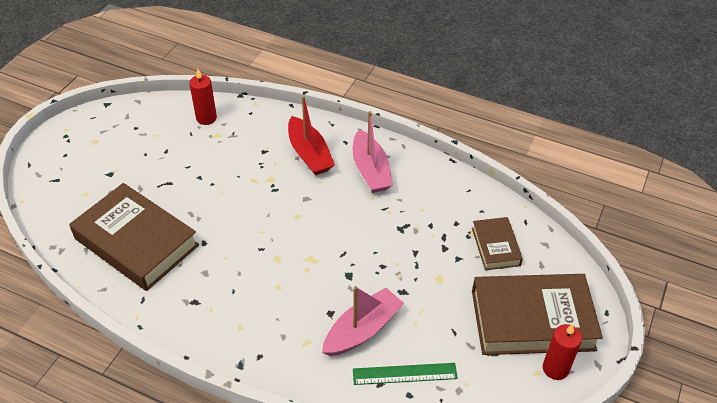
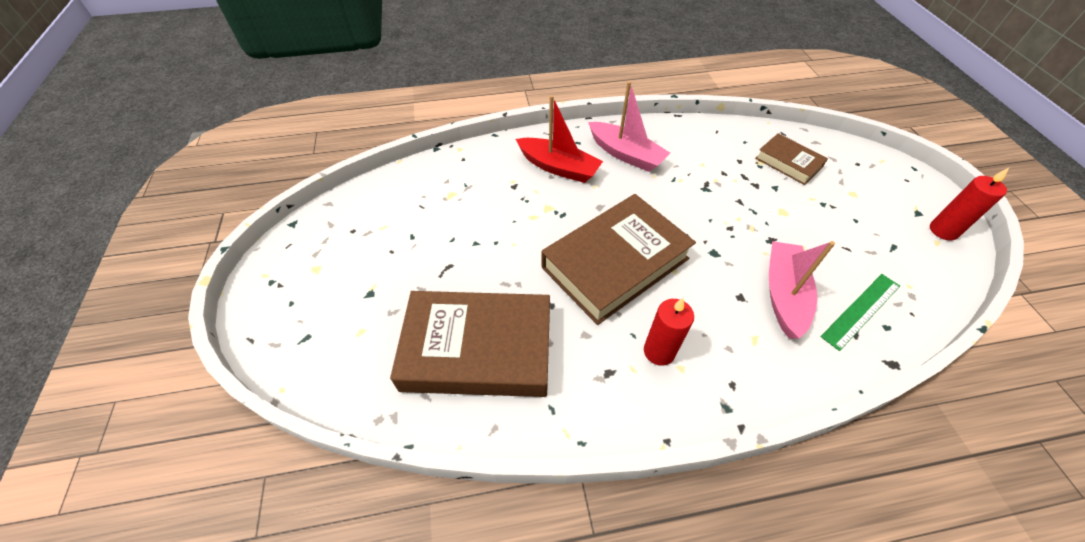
camera: 35 degrees left, 5 degrees up
(206, 118) = (423, 184): red candle -> red candle (659, 351)
(532, 319) = (881, 203): brown book -> brown book (615, 263)

